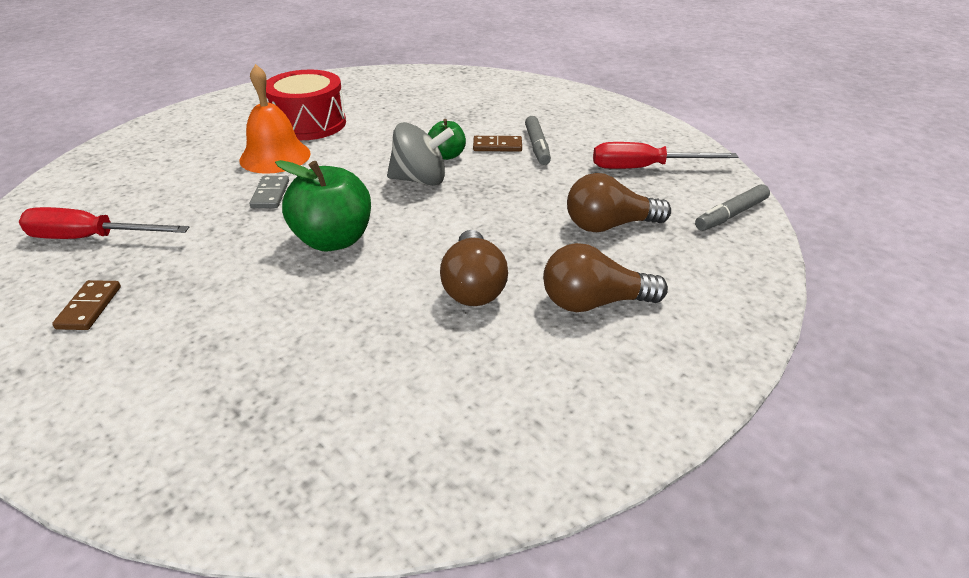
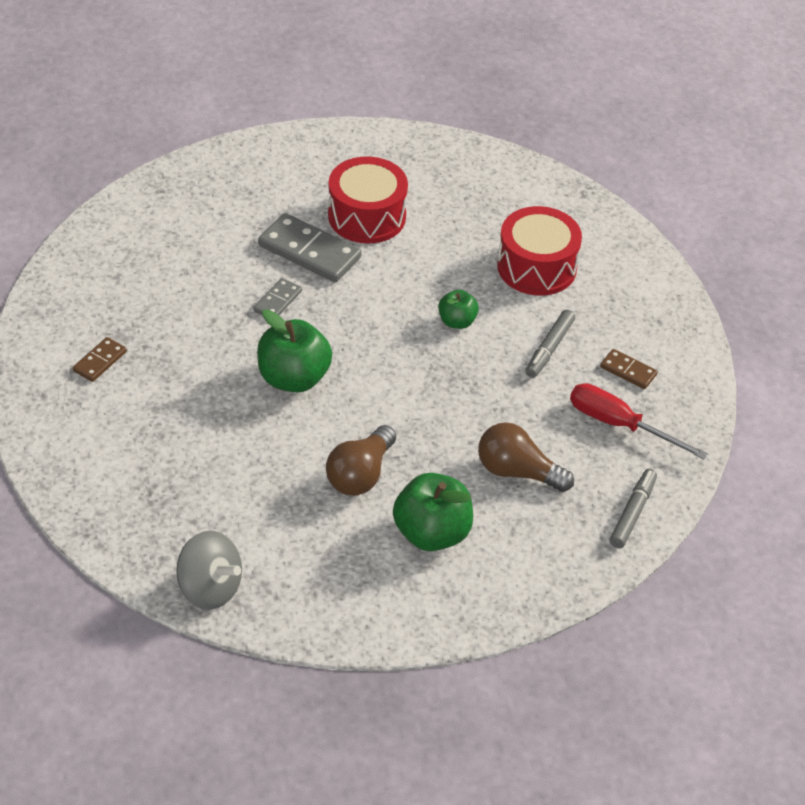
camera: 30 degrees right, 10 degrees up
(91, 238) = (125, 289): red screwdriver -> none
(275, 156) = (309, 252): orange bell -> grey domino
(420, 180) = (409, 342): grey spinning top -> grey spinning top (210, 588)
(474, 110) = (536, 267): none -> red drum
(497, 146) = (513, 331): brown domino -> brown domino (628, 371)
(594, 303) = (432, 533): brown light bulb -> green apple
(731, 215) = (632, 513): grey marker -> grey marker turned 120 degrees clockwise

